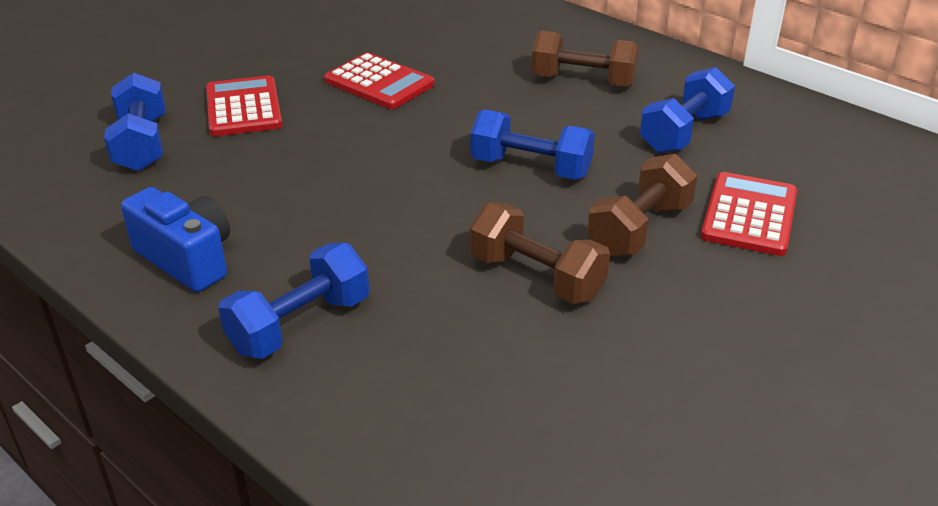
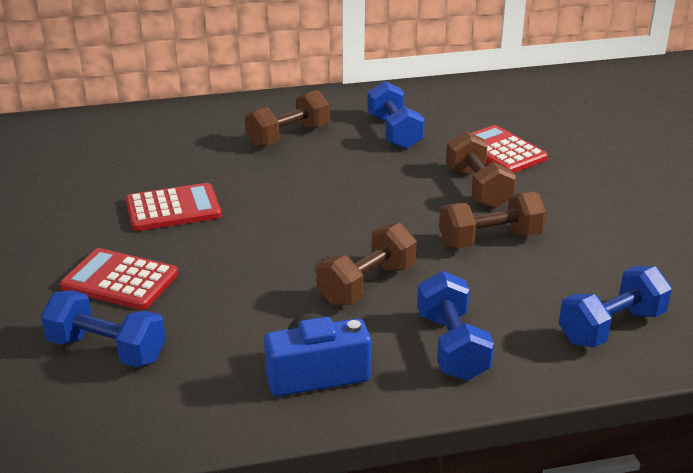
camera: 55 degrees left, 5 degrees down
(361, 230) = (367, 285): none -> brown dumbbell
(531, 168) = (369, 195): blue dumbbell -> blue dumbbell (611, 327)

